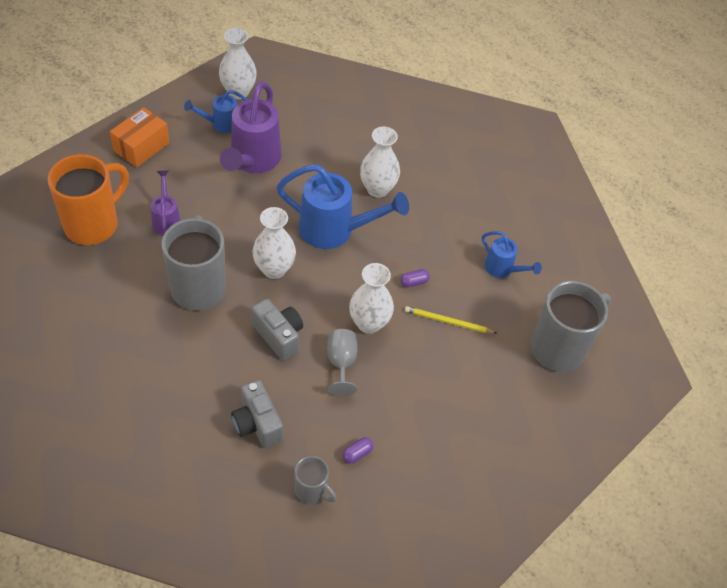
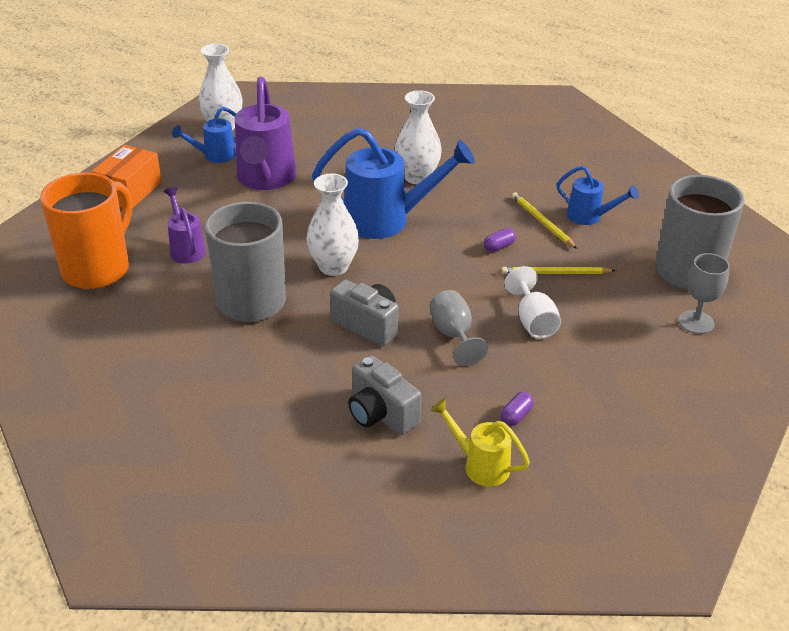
camera: 10 degrees left, 15 degrees down
(311, 491) = (480, 465): grey mug -> yellow watering can
(369, 323) = (467, 292): white vase -> none
(409, 366) = (533, 321): none -> white goblet
(461, 264) = (542, 222): none -> yellow pencil
(539, 402) = (696, 322): none -> grey goblet

